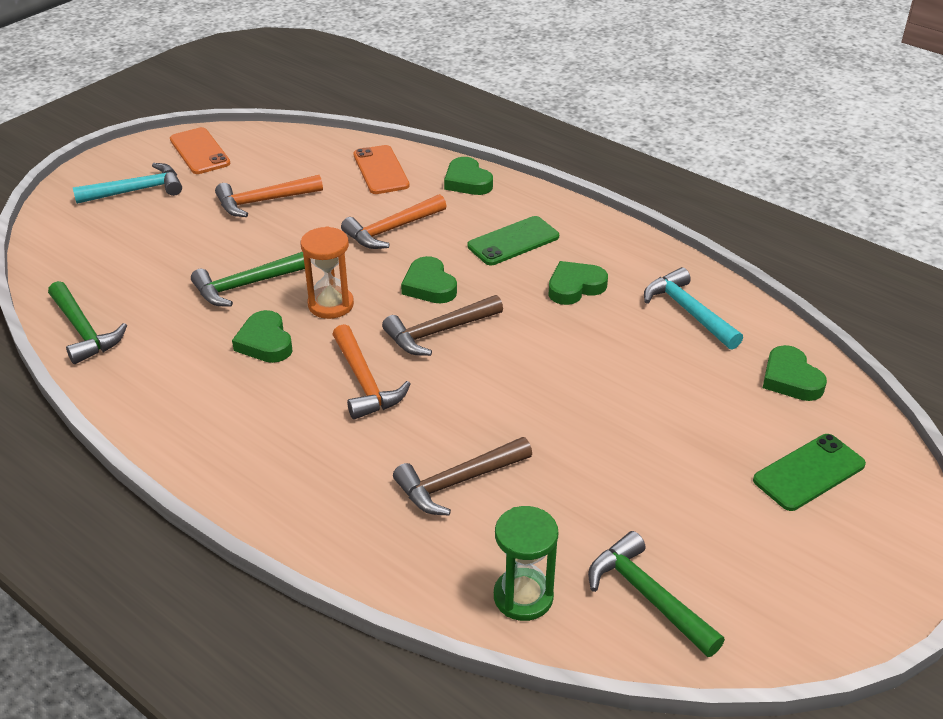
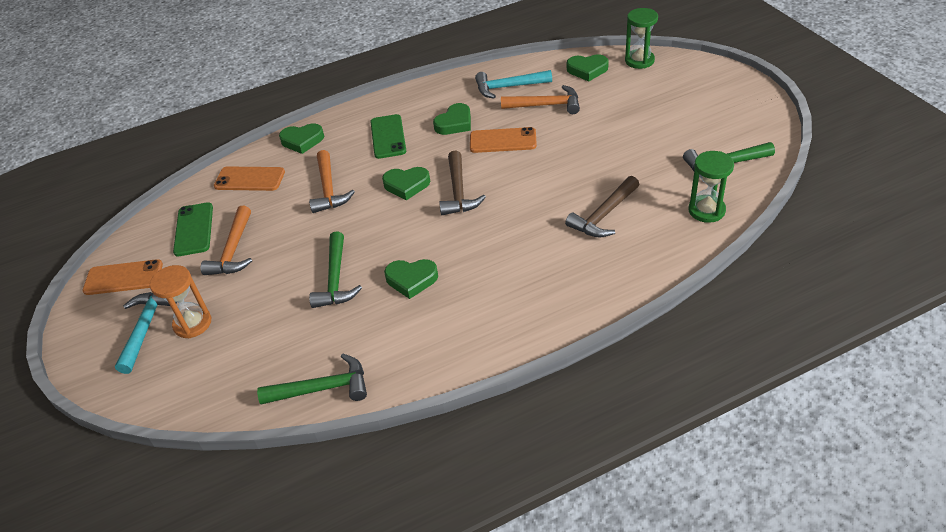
camera: 60 degrees left, 5 degrees up
(331, 305) = (392, 237): orange hourglass -> orange hourglass (192, 323)
(364, 382) = (487, 237): orange hammer -> orange hammer (546, 105)
(458, 482) = (604, 215): brown hammer -> brown hammer turned 45 degrees clockwise
(564, 340) = (503, 141): none -> orange phone
(575, 287) = (454, 123): green heart -> green heart turned 135 degrees counterclockwise
(809, 472) = (660, 86): green phone -> green phone (194, 229)
(862, 431) = (639, 61): none -> green hourglass

